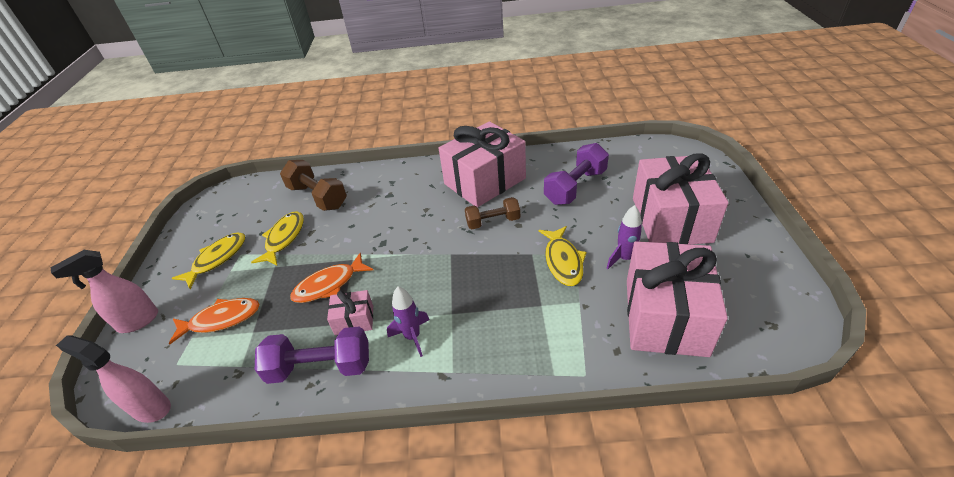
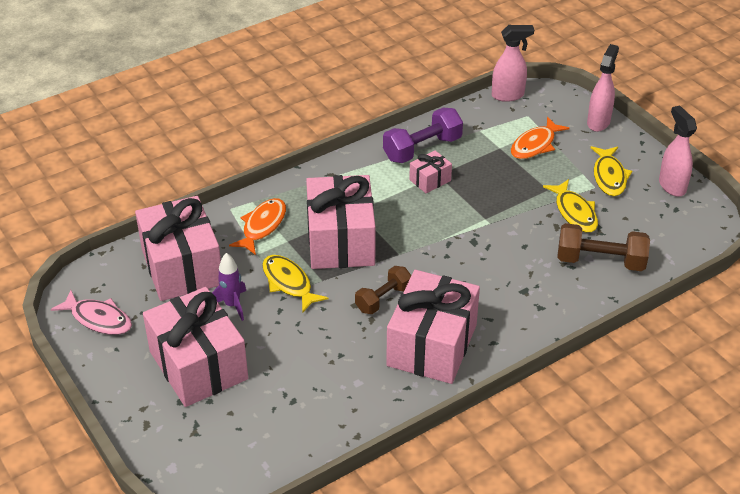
camera: 145 degrees right, 0 degrees up
(192, 233) = (671, 186): none -> pink spray bottle
(329, 285) = (480, 194): orange fish -> orange fish (262, 226)
(412, 337) = (373, 186): purple rocket -> none
(490, 285) = (340, 241): none -> pink gift
(575, 187) = (320, 374): purple dumbbell -> none
(767, 289) = (98, 319): none -> pink fish

